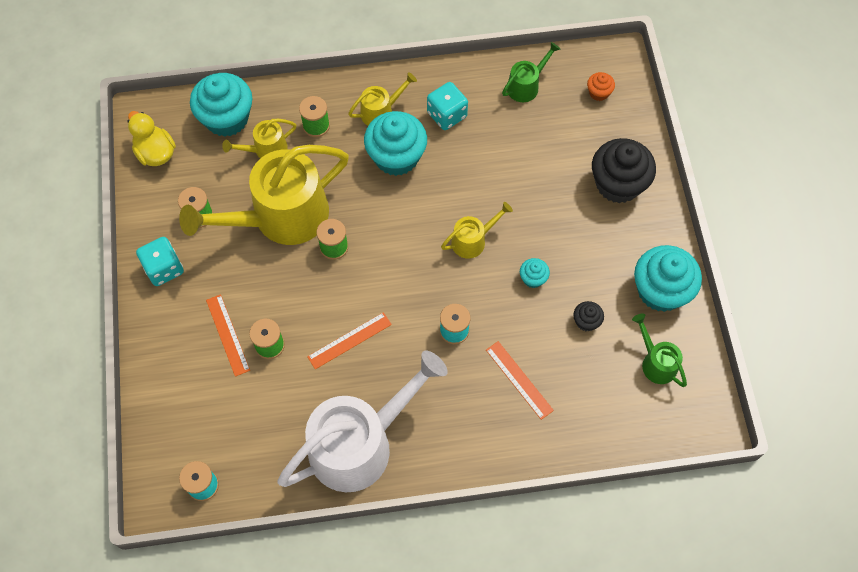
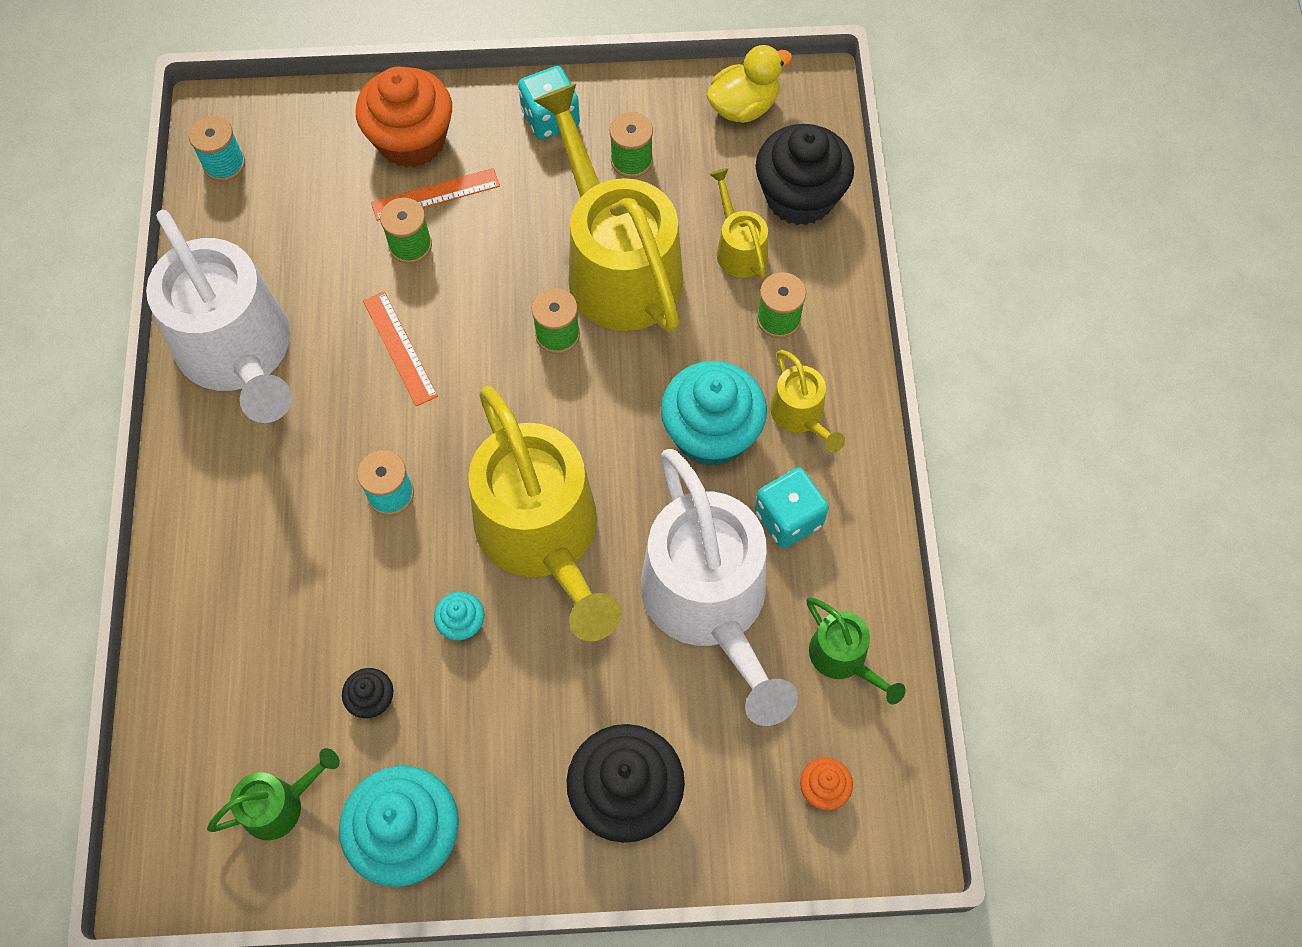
camera: 95 degrees right, 0 degrees up
(182, 357) = (411, 140): none -> orange cupcake
(227, 118) = (799, 197): turquoise cupcake -> black cupcake
(473, 240) = (544, 537): yellow watering can -> yellow watering can, size x2.23
(504, 150) = (710, 605): none -> white watering can
(519, 380) = (292, 581): orange ruler -> none

